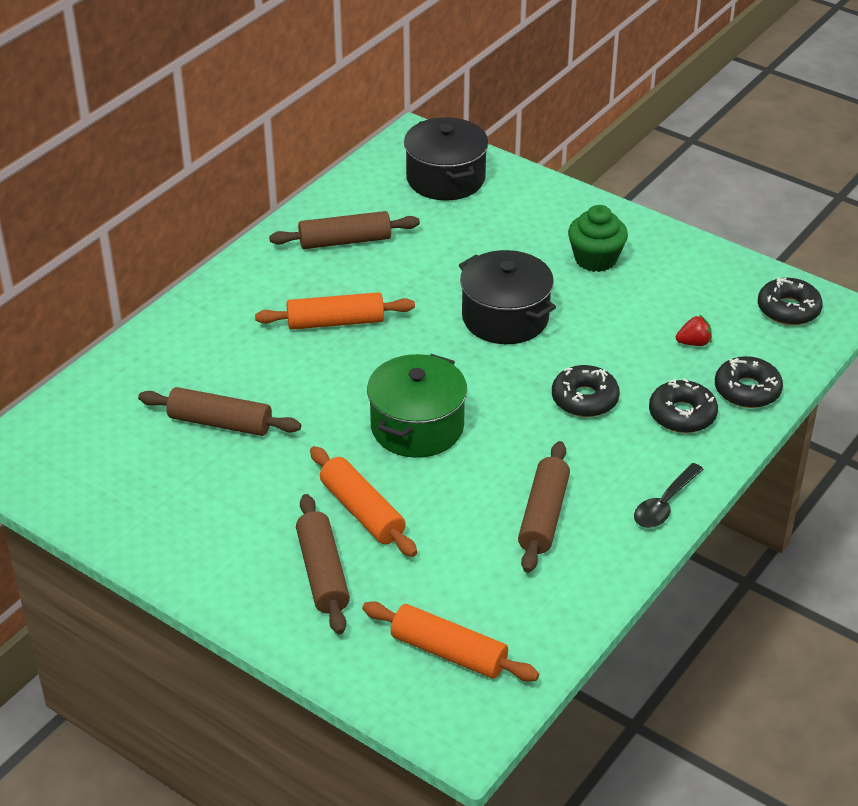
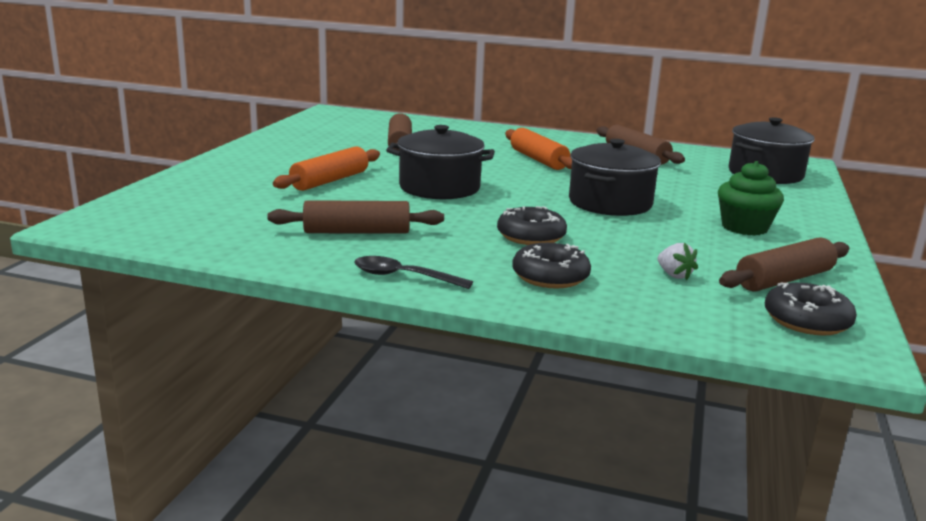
camera: 70 degrees right, 20 degrees down
(322, 573) = (257, 176): brown rolling pin -> brown rolling pin (784, 280)
(417, 427) = (439, 188): green pot -> black pot
(449, 652) = (177, 214): orange rolling pin -> none
(694, 343) = (674, 275): red strawberry -> white strawberry
(747, 390) = (626, 305): black donut -> none

